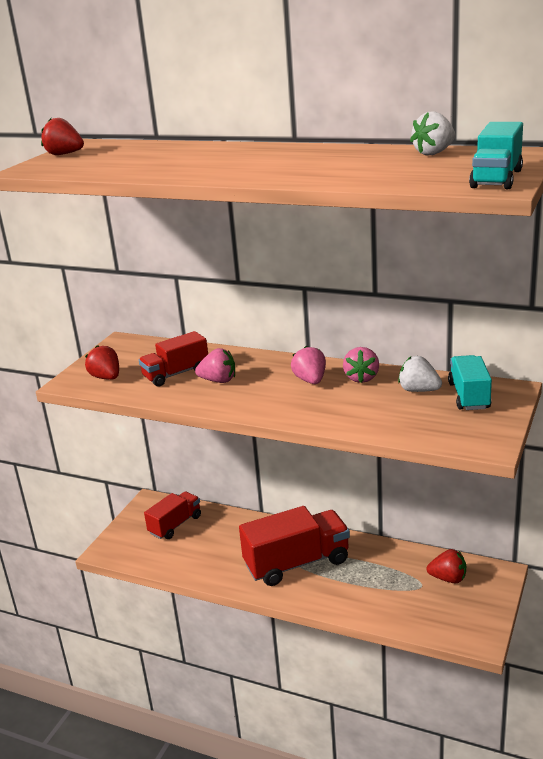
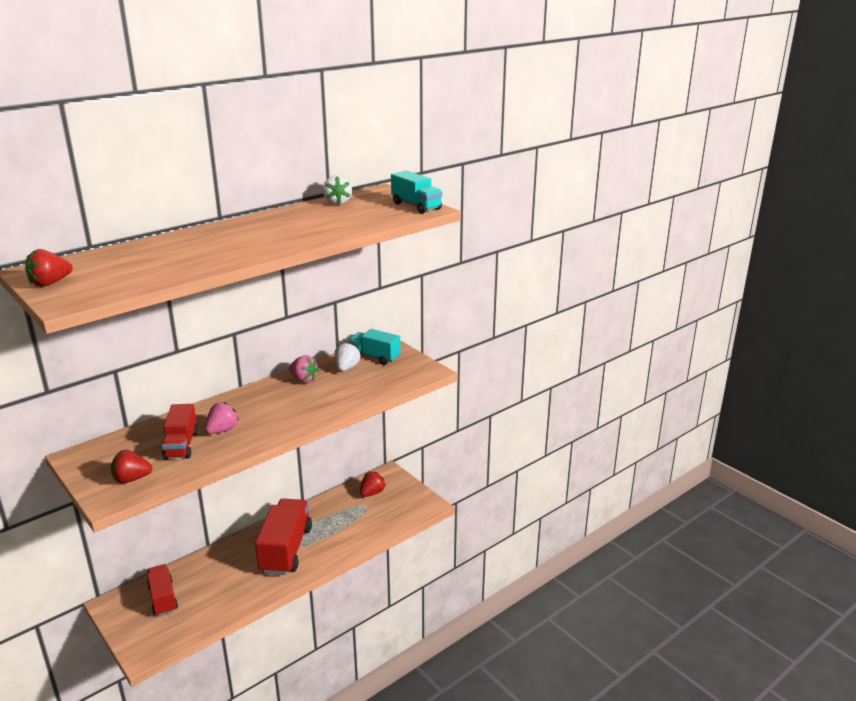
camera: 65 degrees left, 0 degrees up
(310, 380) = (279, 397): pink strawberry -> none
(418, 390) = (346, 368): white strawberry -> white strawberry turned 135 degrees clockwise

